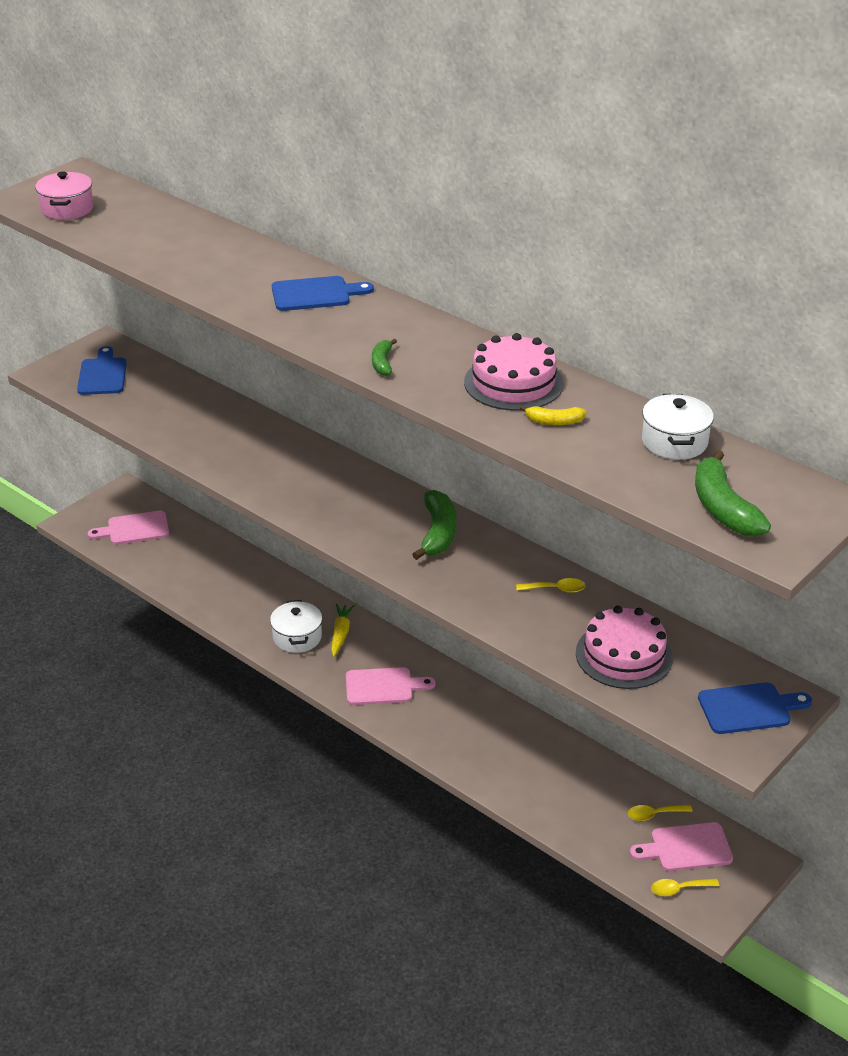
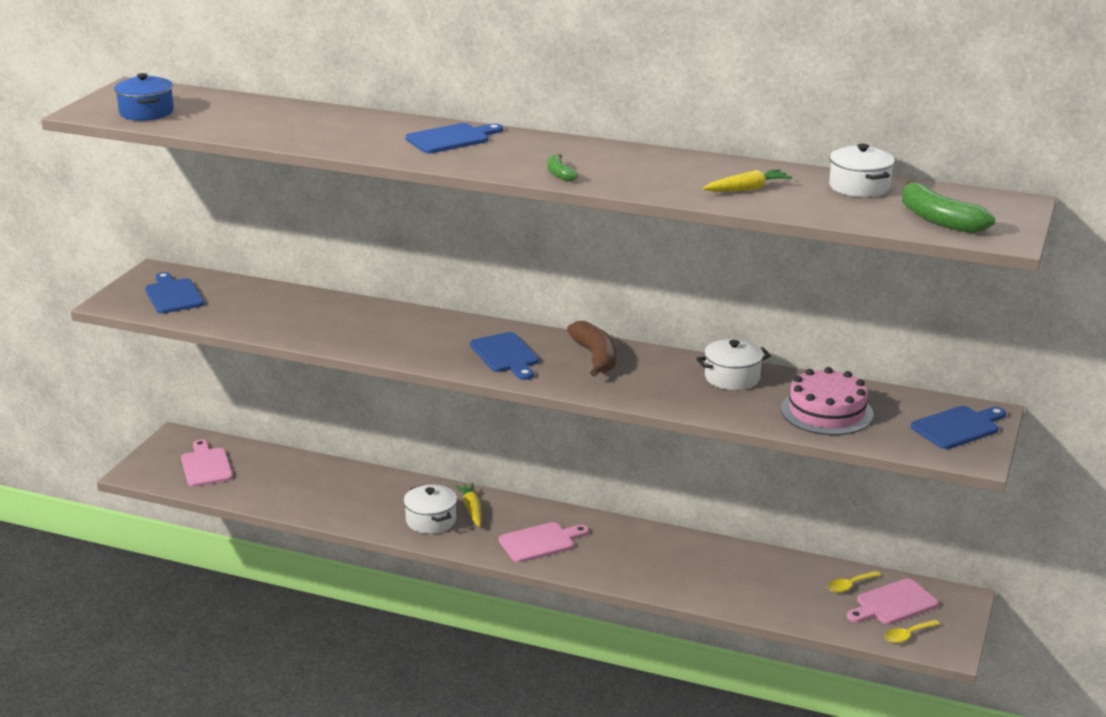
camera: 20 degrees left, 10 degrees down
(67, 209) = (146, 112): pink pot -> blue pot
(134, 529) = (206, 466): pink cutting board -> pink cutting board turned 105 degrees clockwise
(354, 511) = (505, 355): none -> blue cutting board
(438, 533) = (595, 357): green banana -> brown banana
(513, 383) = (688, 170): pink cake -> none
(554, 421) = (747, 189): yellow banana -> yellow carrot
(555, 589) = (732, 378): yellow spoon -> white pot

